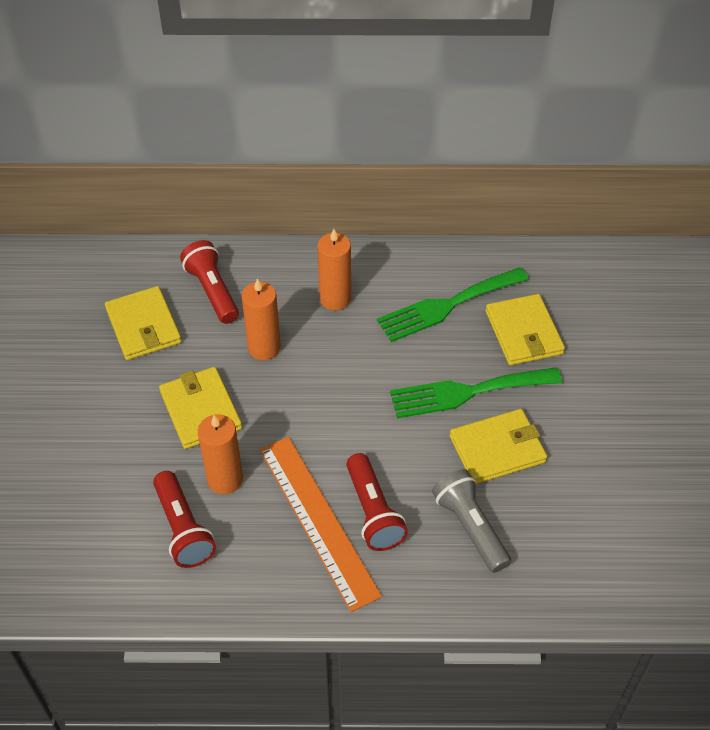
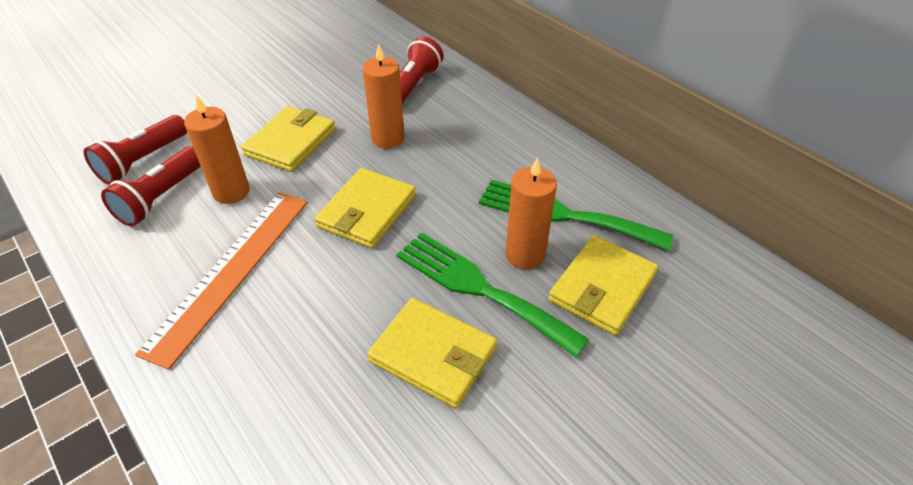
camera: 50 degrees right, 5 degrees down
(143, 326) = (343, 76): yellow wallet -> yellow wallet (367, 211)
(335, 299) = (483, 146): orange candle -> orange candle (525, 255)
(373, 512) = (270, 303): red flashlight -> red flashlight (143, 161)
(470, 527) = (311, 392): grey flashlight -> none

